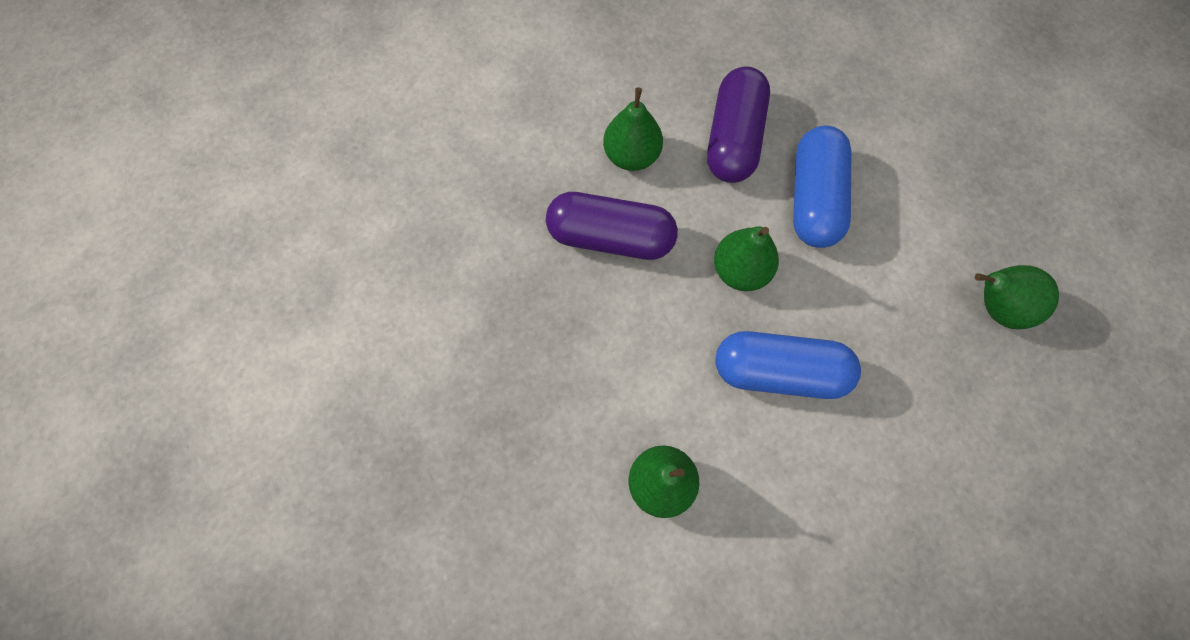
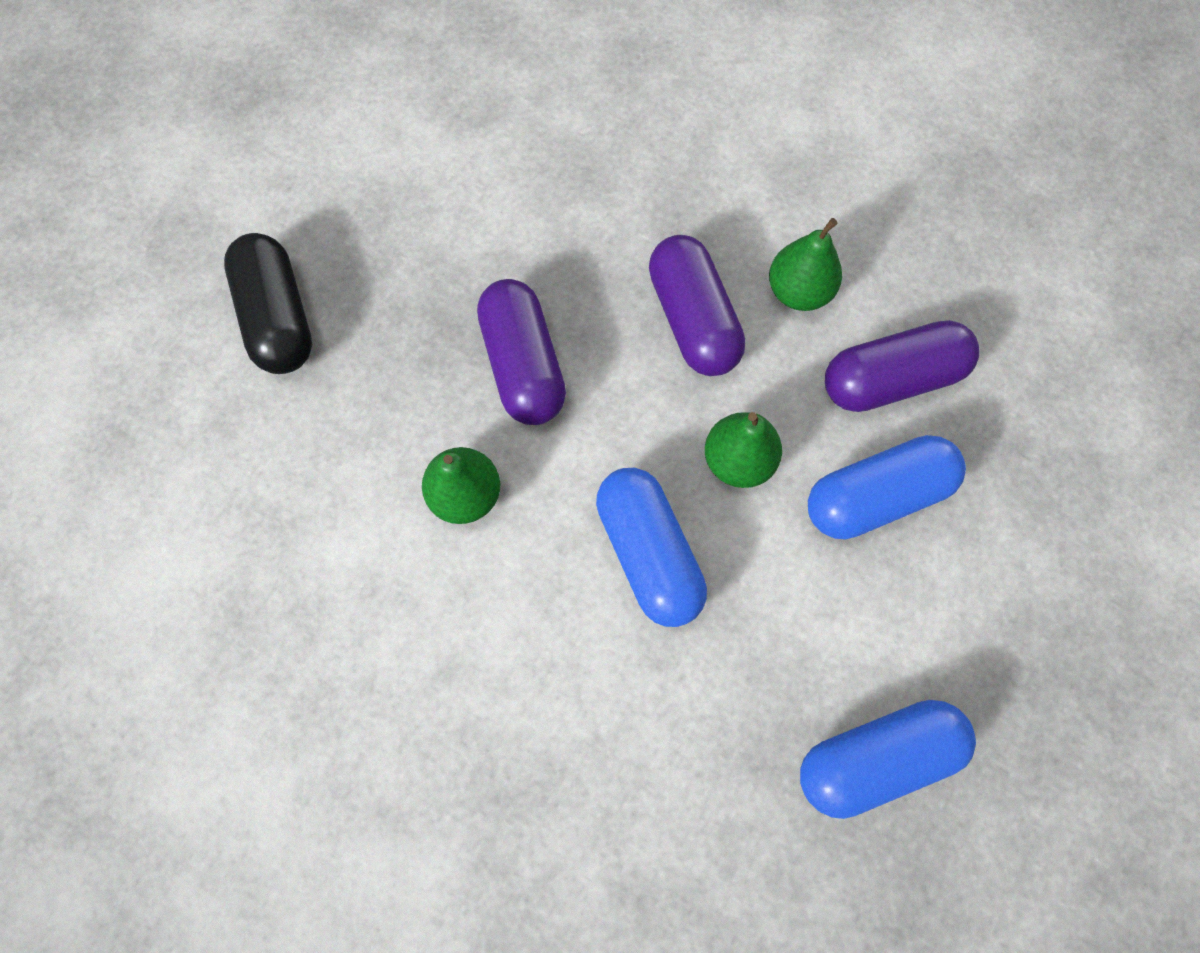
camera: 60 degrees right, 0 degrees up
(404, 562) = (278, 318): none -> black capsule
(574, 380) = (523, 365): none -> purple capsule
(995, 307) = (876, 758): green pear -> blue capsule

